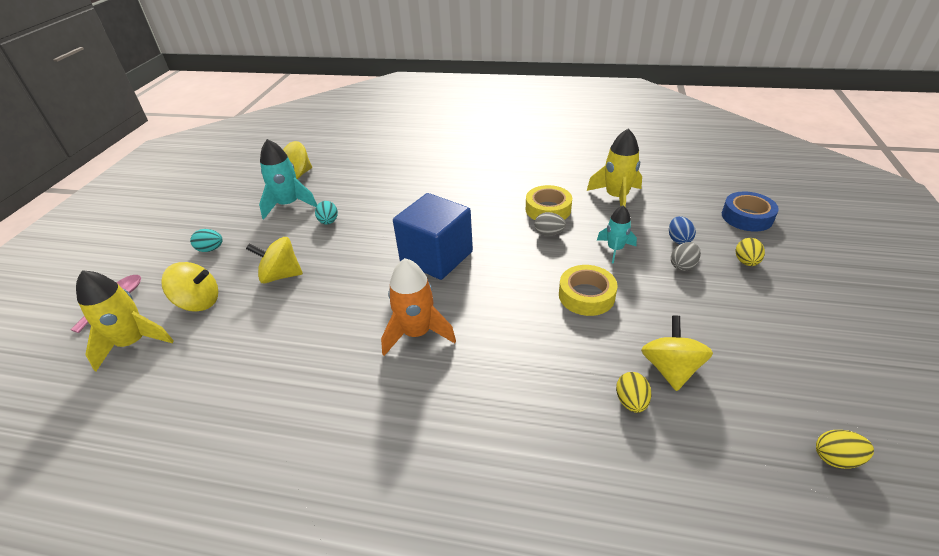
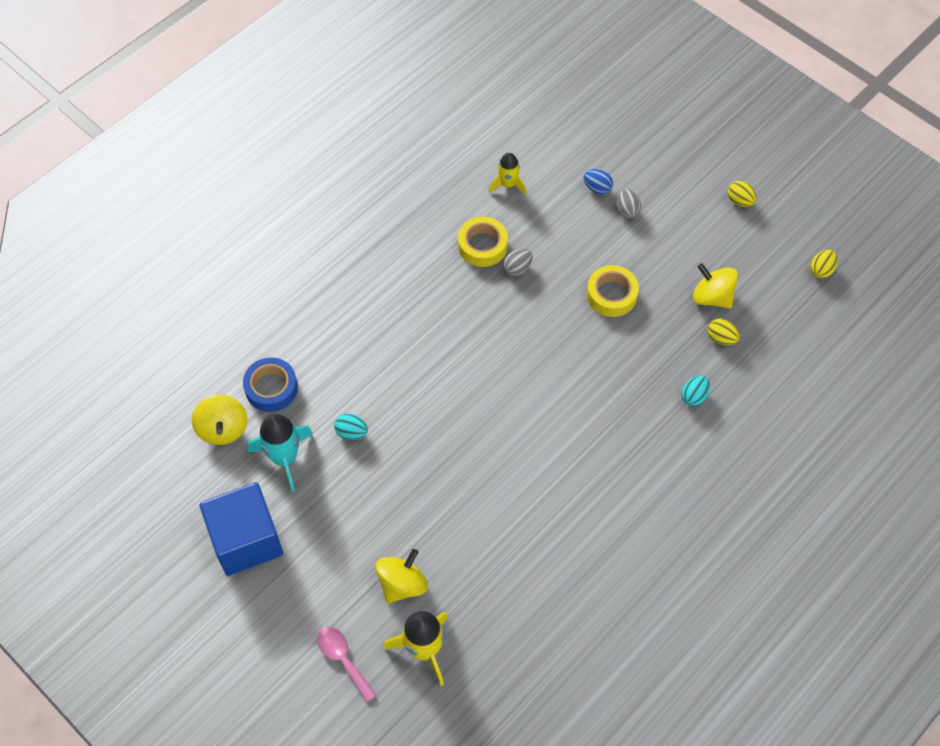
camera: 60 degrees left, 20 degrees up
(211, 249) = (315, 555): turquoise egg -> turquoise egg (694, 396)
(281, 275) = (412, 504): yellow spinning top -> none
(417, 333) = (569, 430): orange rocket -> none
(436, 257) = (483, 369): blue cube -> blue cube (246, 540)
(615, 249) = (574, 238): turquoise rocket -> none
(616, 197) = (508, 184): yellow rocket -> yellow rocket, size x0.63
(746, 262) = (653, 170): yellow egg -> yellow egg (740, 201)
(747, 217) = (607, 122): blue tape -> blue tape (271, 388)

